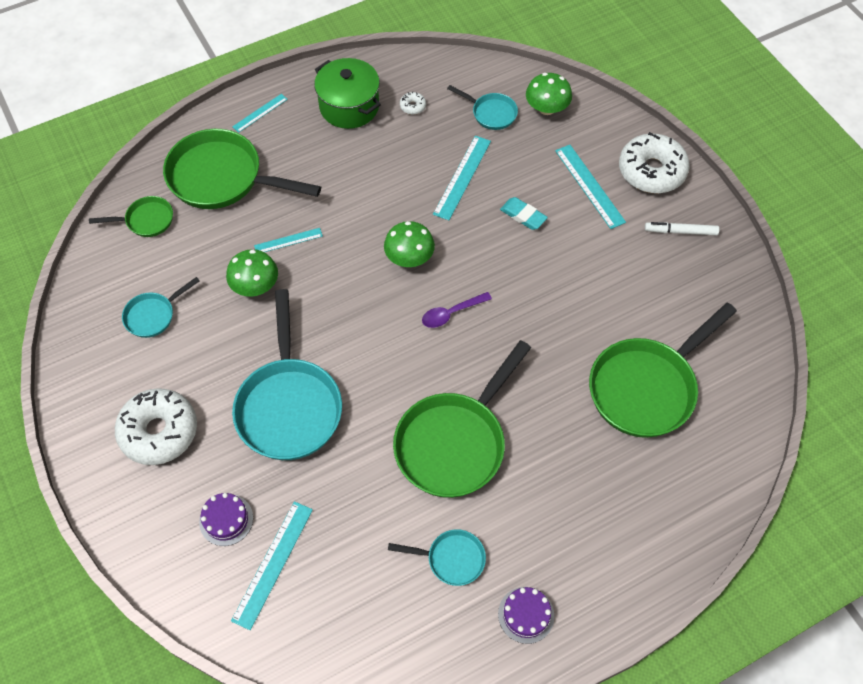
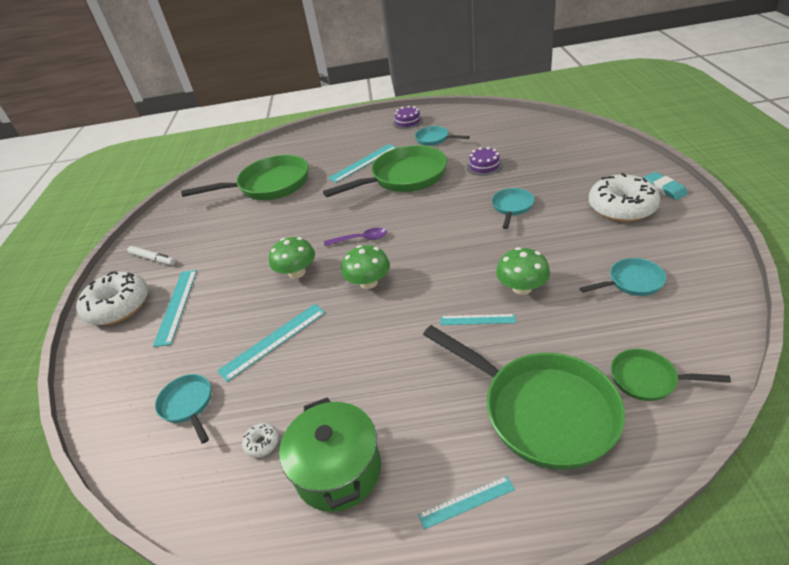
camera: 150 degrees left, 20 degrees down
(226, 520) = (570, 164): purple cake -> purple cake (484, 166)
(272, 564) = (542, 146): turquoise ruler -> turquoise ruler (363, 163)
(289, 406) = (512, 207): turquoise pan -> turquoise pan, size x0.49
(523, 215) = (251, 294): turquoise eraser -> turquoise eraser (664, 188)
(546, 108) = (131, 394): green mushroom -> green mushroom (297, 272)

